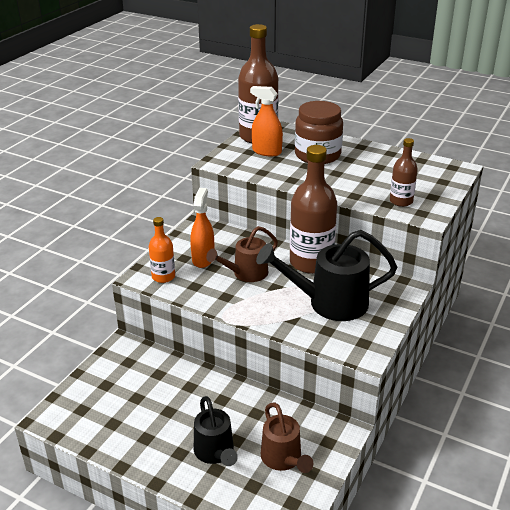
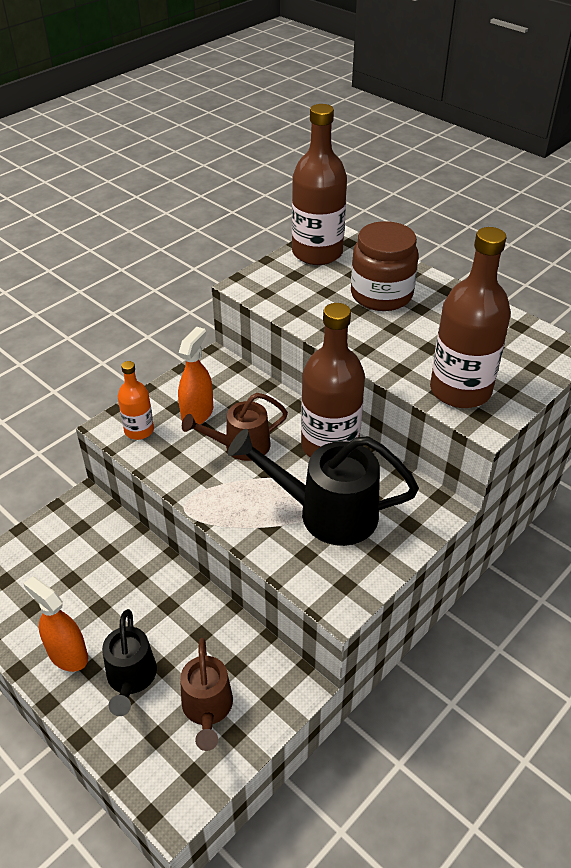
camera: 15 degrees right, 10 degrees up
(266, 151) = (317, 278): orange spray bottle -> orange spray bottle (67, 654)
(401, 201) = (460, 390): brown bottle -> brown bottle, size x1.91

